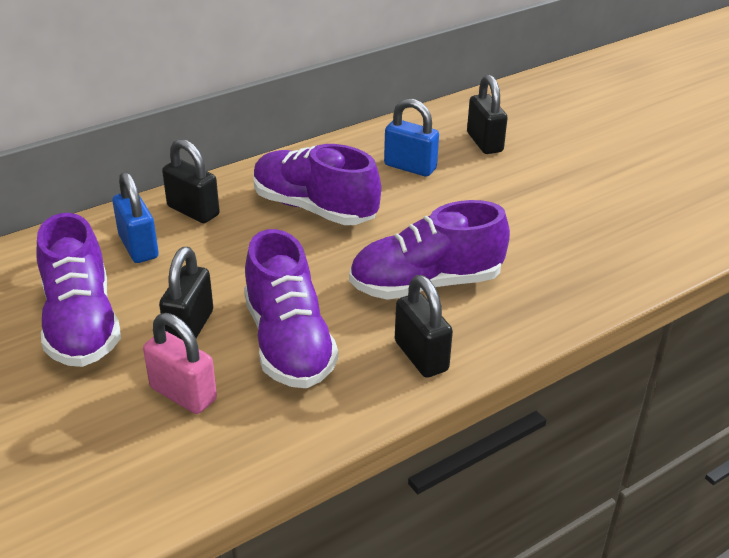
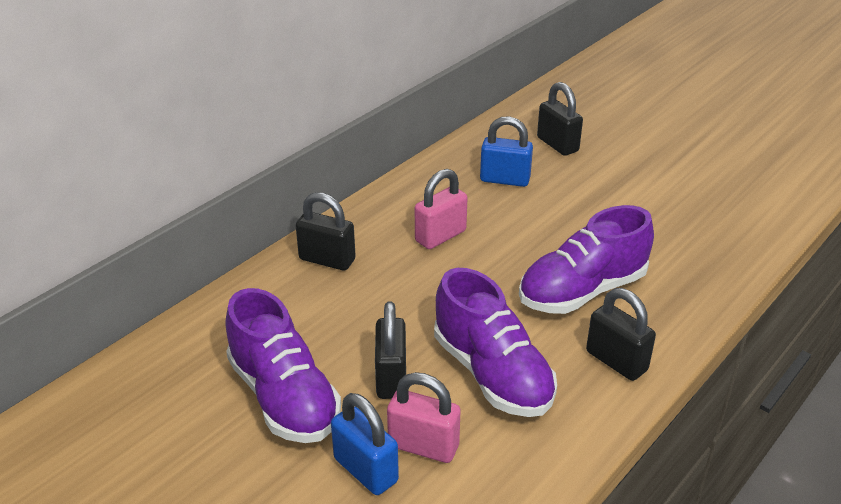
camera: 15 degrees left, 0 degrees up
(138, 247) = (295, 306): blue padlock -> blue padlock (365, 470)
(314, 208) = (440, 236): purple shoe -> pink padlock

